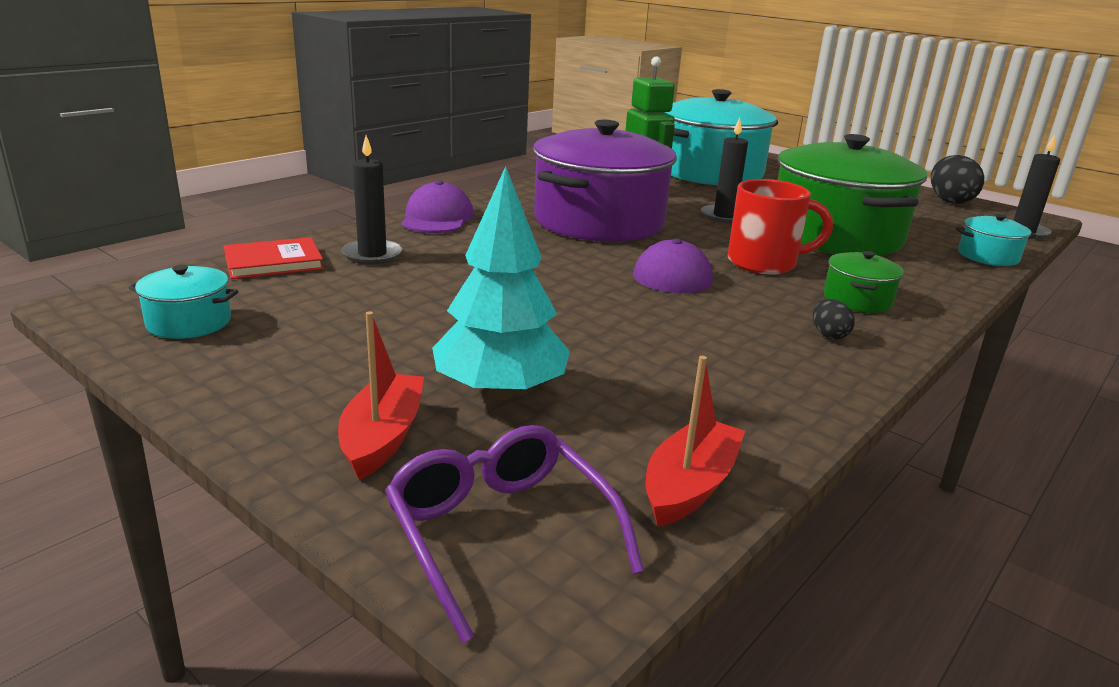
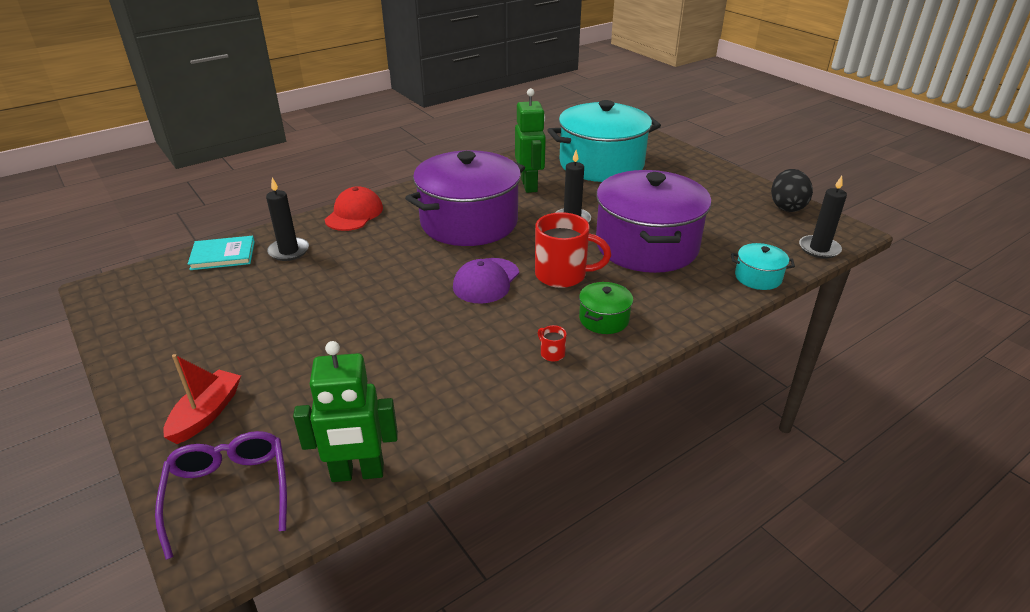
camera: 15 degrees right, 10 degrees up
(189, 322) = (147, 308): turquoise pot -> none
(273, 262) = (223, 255): red book -> turquoise book
(437, 218) = (354, 214): purple cap -> red cap
(500, 392) = (295, 385): turquoise tree -> none
(690, 486) = (357, 473): red boat -> green robot
(828, 335) = (551, 353): black egg -> red mug
(835, 235) = (646, 246): green pot -> purple pot

